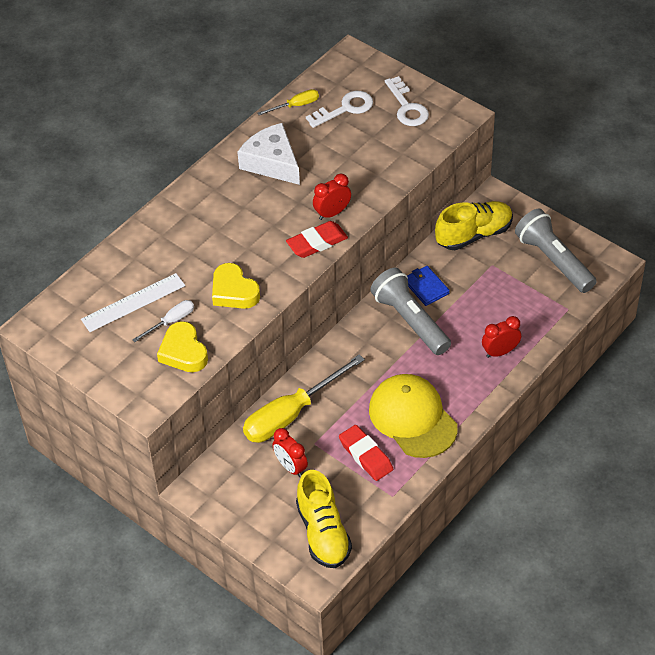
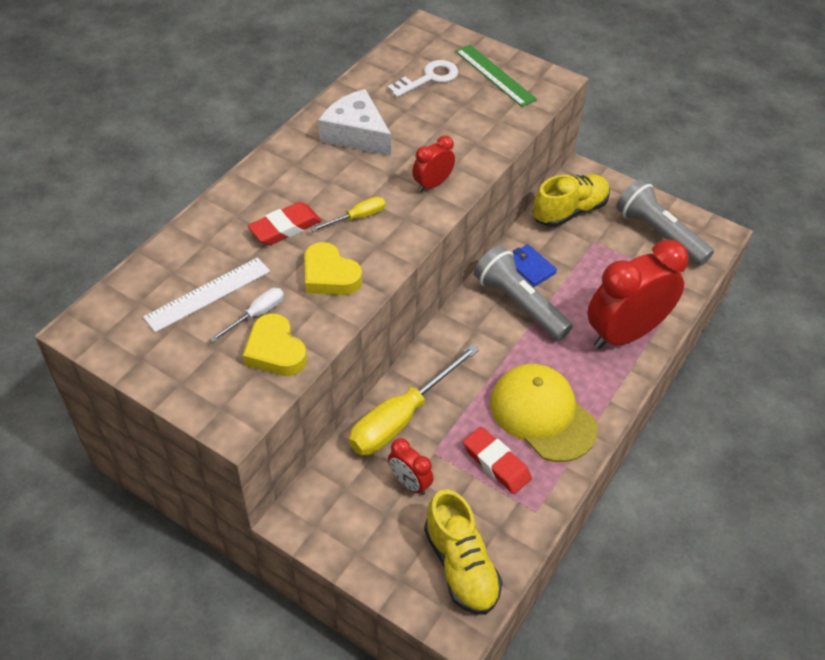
camera: 10 degrees left, 0 degrees up
(295, 106) = (374, 77): yellow screwdriver -> yellow screwdriver (357, 218)
(317, 243) = (420, 217): red eraser -> red eraser (285, 228)
(407, 107) = (495, 75): white key -> green ruler
(500, 352) = (624, 334): red clock -> red clock, size x2.17

